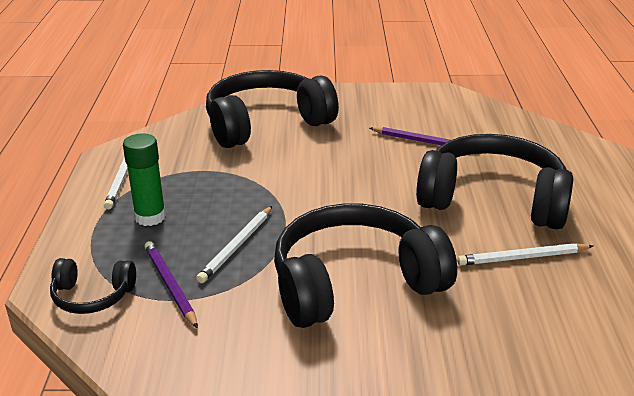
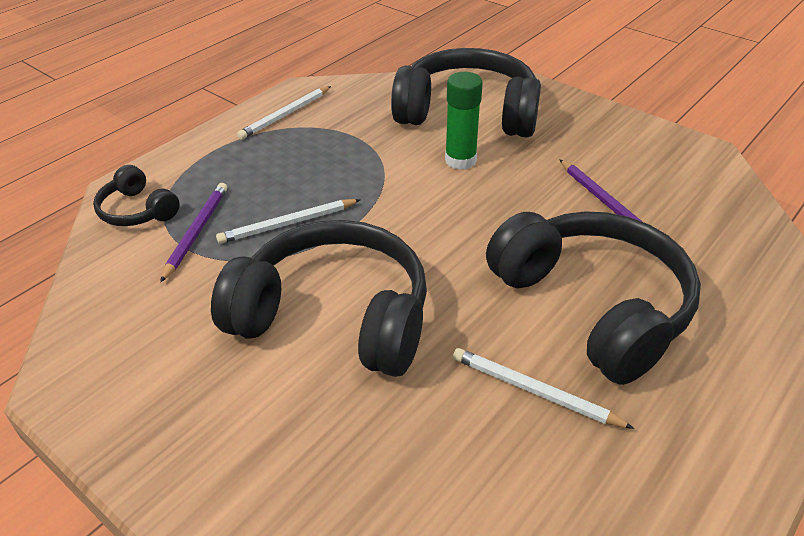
camera: 40 degrees right, 10 degrees up
(150, 217) = (260, 161): green glue stick -> green glue stick (460, 160)

